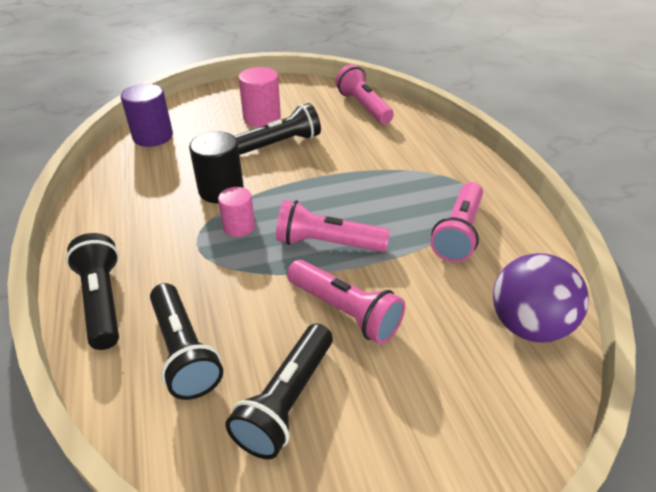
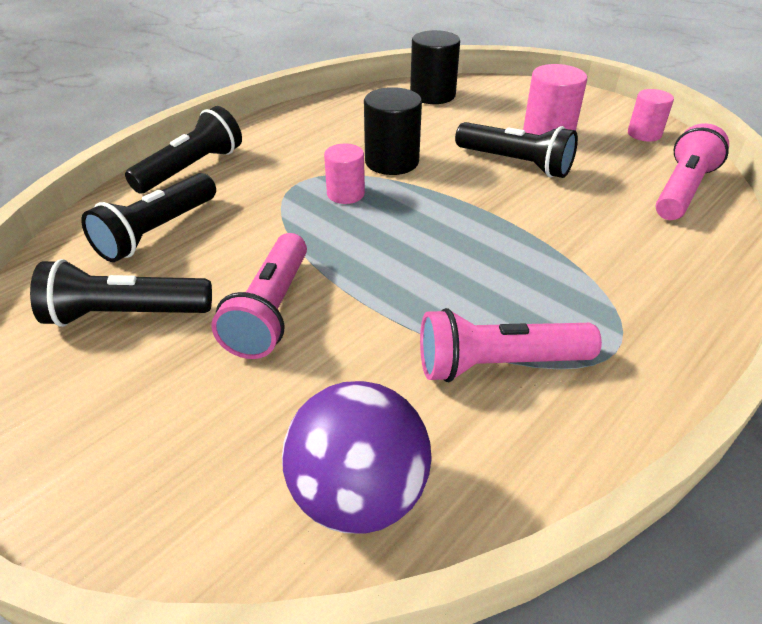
camera: 60 degrees right, 0 degrees up
(153, 136) = (432, 95): purple cylinder -> black cylinder
(299, 89) = (644, 134): none -> pink cylinder
(328, 243) = (372, 259): pink flashlight -> none

